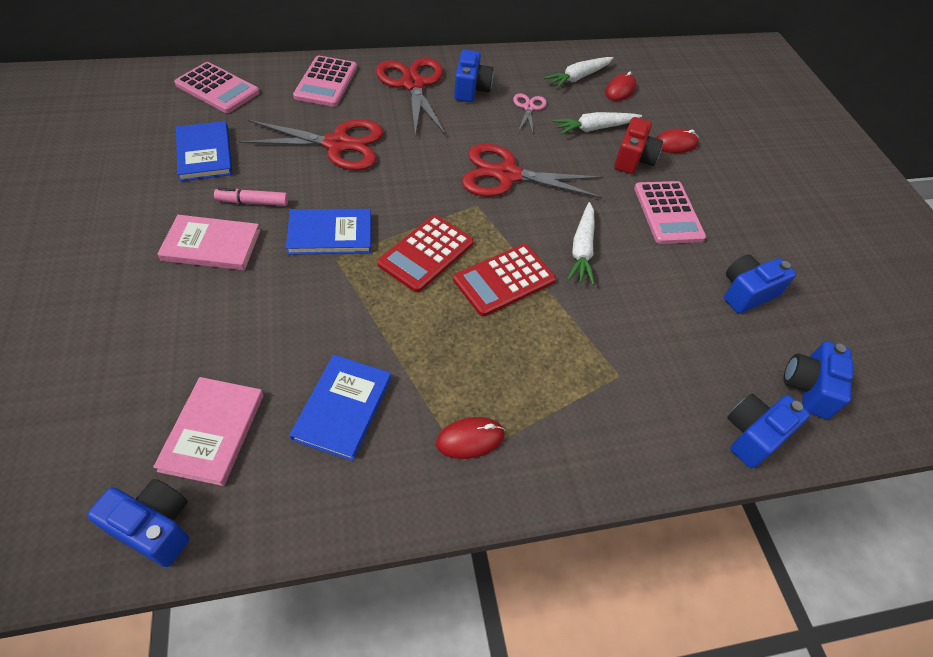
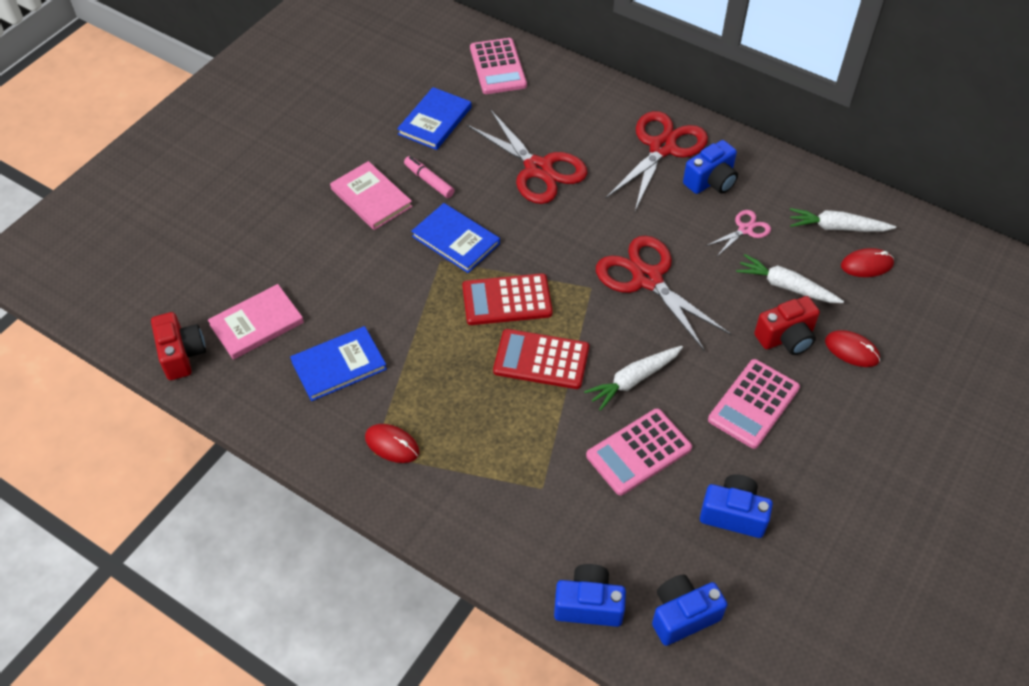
camera: 50 degrees right, 0 degrees up
(155, 527) = (182, 355): blue camera -> red camera
(326, 82) = (589, 106): pink calculator -> pink calculator (639, 452)

